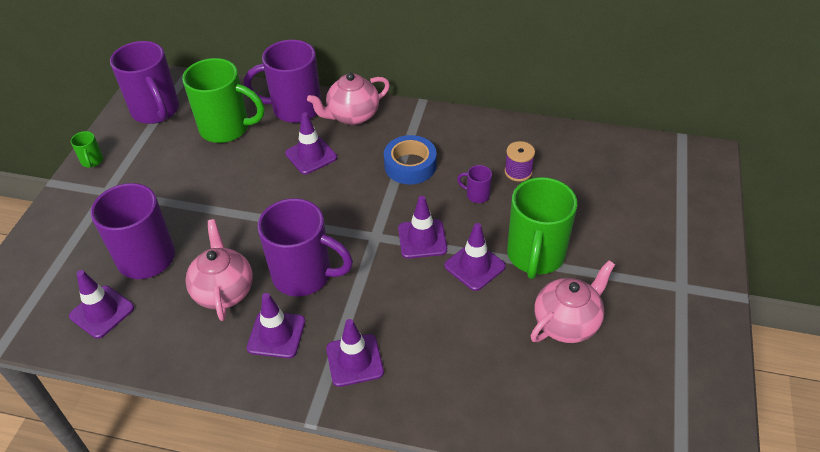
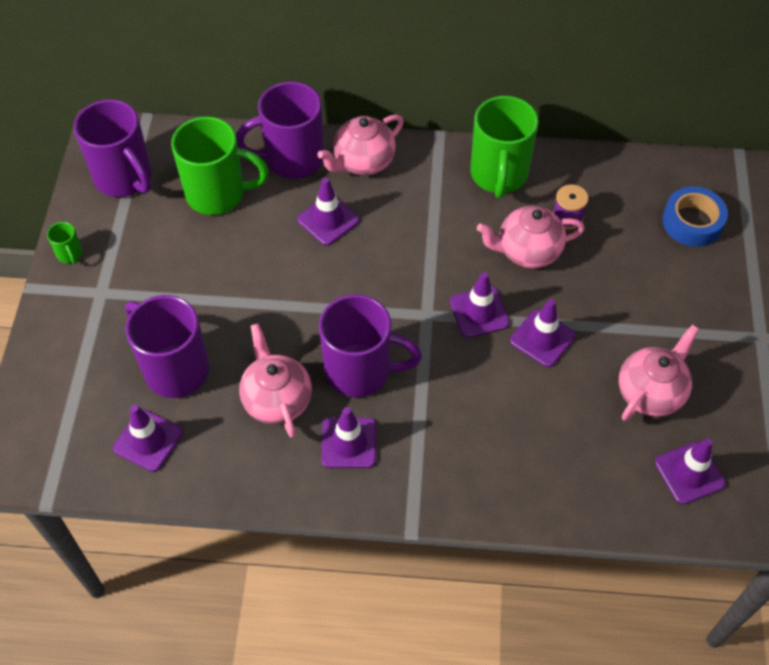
camera: 10 degrees left, 10 degrees up
(354, 360) = (439, 461): purple traffic cone -> purple traffic cone (689, 473)
(410, 165) = (445, 221): blue tape -> blue tape (692, 222)
(477, 195) = (527, 251): purple mug -> pink teapot
(535, 256) = (604, 319): green mug -> green mug (499, 175)

